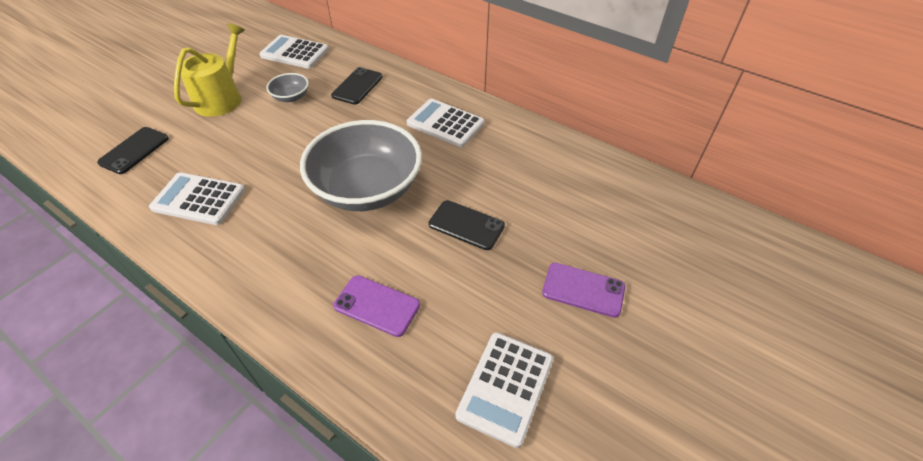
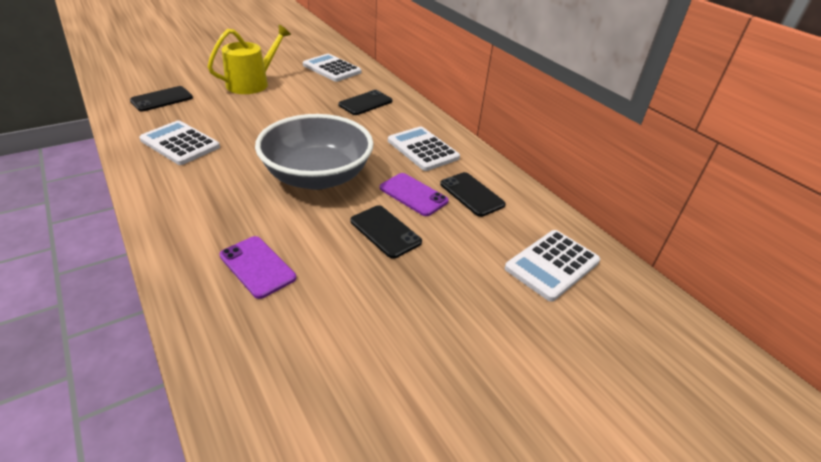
camera: 20 degrees right, 10 degrees down
(291, 97) = (305, 96): grey bowl -> none
(506, 387) = (323, 382): white calculator -> white calculator (552, 265)
(516, 158) = (471, 194): none -> black phone
(583, 289) = (464, 325): purple phone -> purple phone (413, 194)

